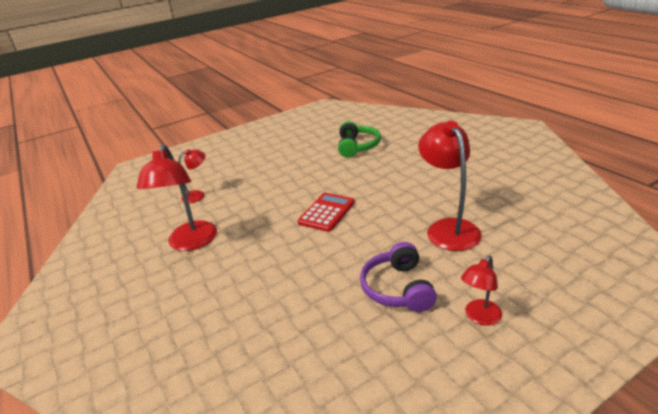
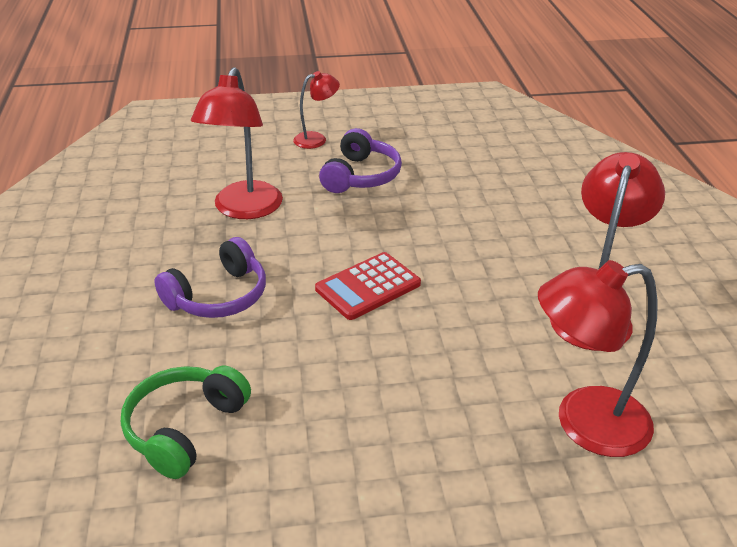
camera: 160 degrees left, 5 degrees up
(198, 195) = (584, 424): red lamp -> red lamp, size x1.84
(399, 183) = (218, 296): none -> purple headphones

